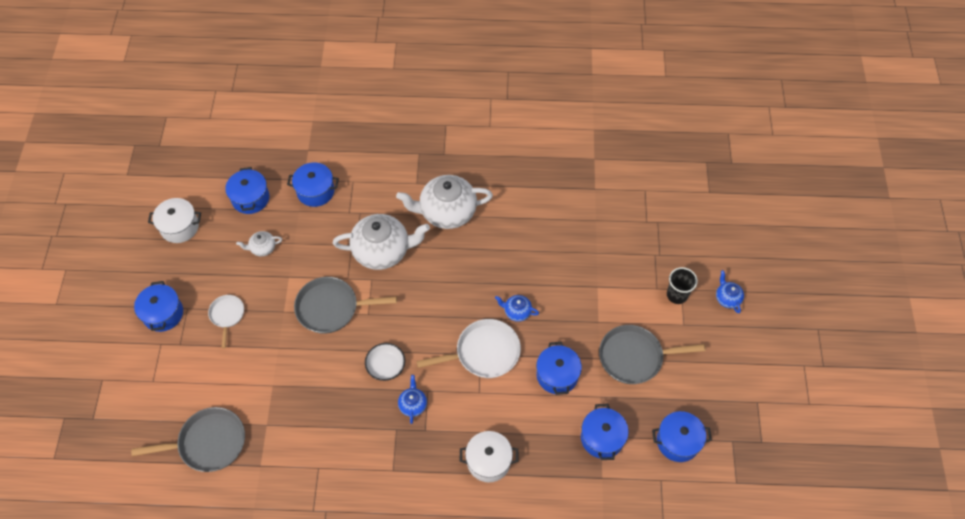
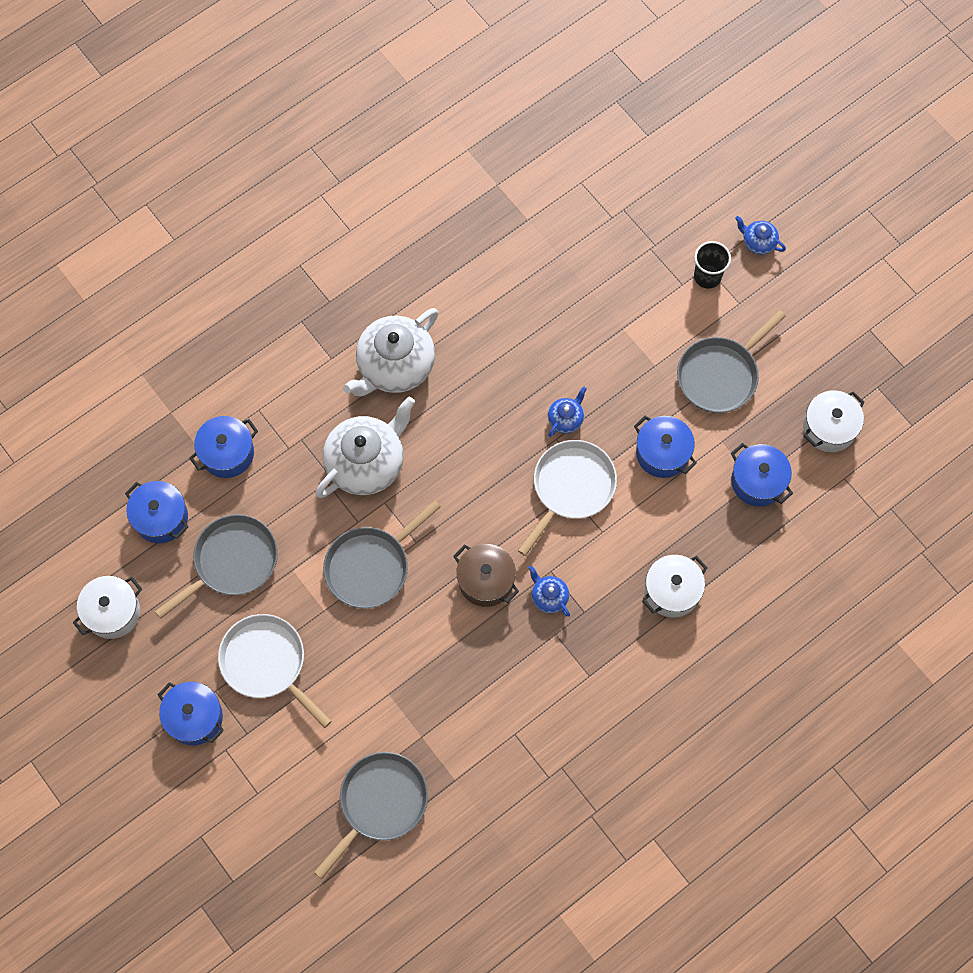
camera: 40 degrees left, 10 degrees up
(227, 315) = (267, 663): white pan -> white pan, size x1.74
(262, 248) = (232, 562): white teapot -> grey pan
(386, 366) = (486, 580): white bowl -> brown pot
(517, 312) = (566, 419): blue teapot -> blue teapot turned 150 degrees clockwise
(678, 441) = (829, 428): blue pot -> white pot

